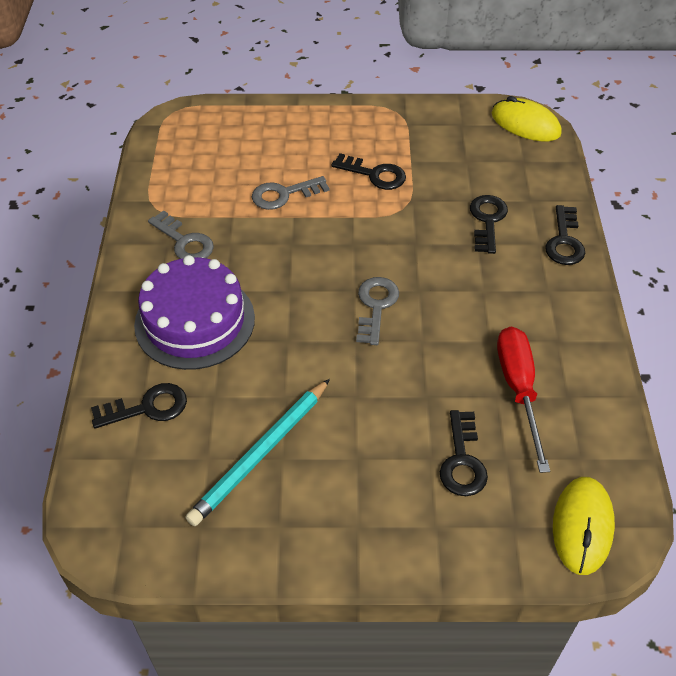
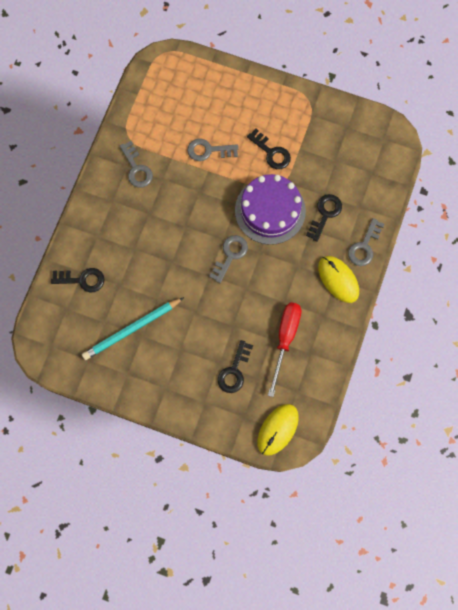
camera: 20 degrees right, 25 degrees up
(195, 321) = (124, 230): purple cake -> purple cake (270, 210)
(525, 124) = (389, 141): yellow mouse -> yellow mouse (338, 279)
(564, 241) = (364, 246): black key -> grey key

